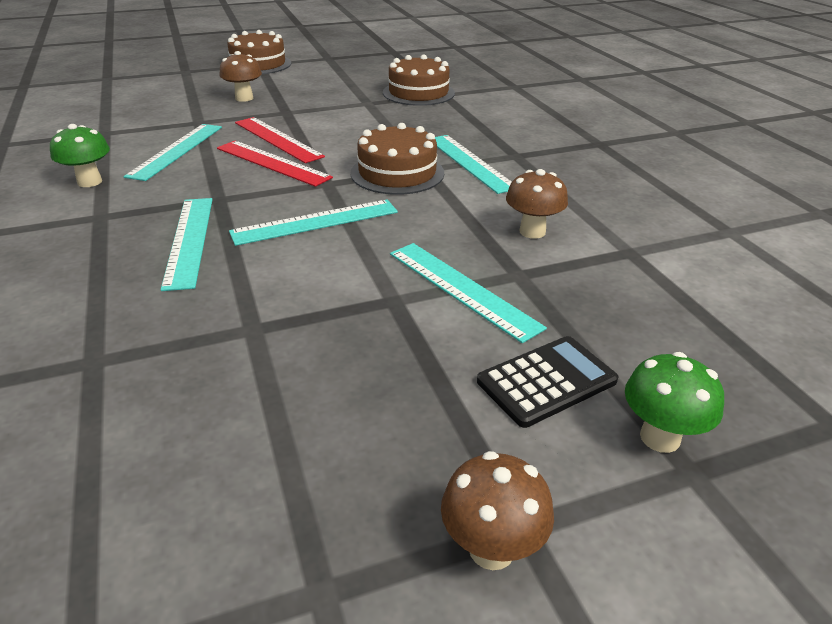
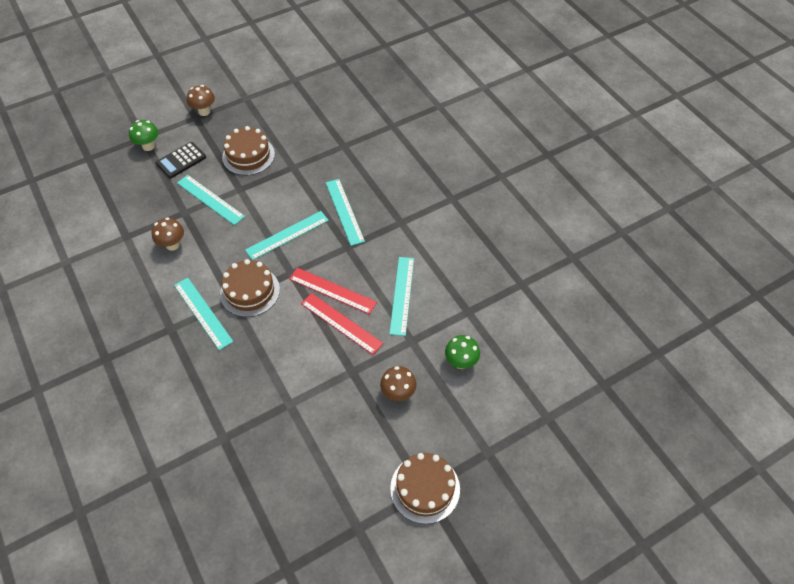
camera: 170 degrees right, 20 degrees up
(89, 182) = (430, 251): green mushroom -> green mushroom (460, 362)
(418, 93) = (246, 437): brown cake -> brown cake (248, 155)

